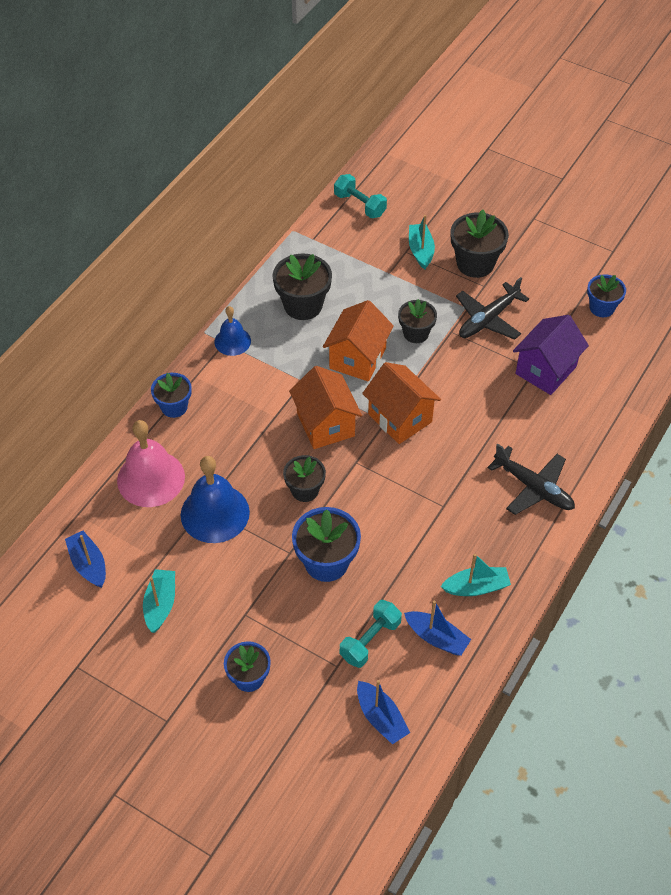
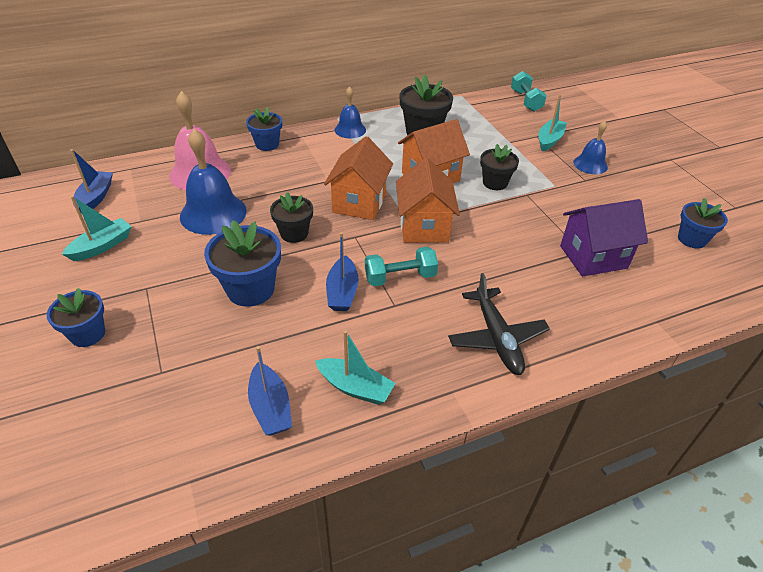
camera: 35 degrees right, 10 degrees down
(370, 640) = (212, 370): turquoise dumbbell -> turquoise dumbbell (400, 277)
(381, 718) = (140, 444): blue boat -> blue boat (342, 292)
(475, 263) = (590, 164): black flower pot -> blue bell
(488, 319) = (569, 200): black plane -> none

